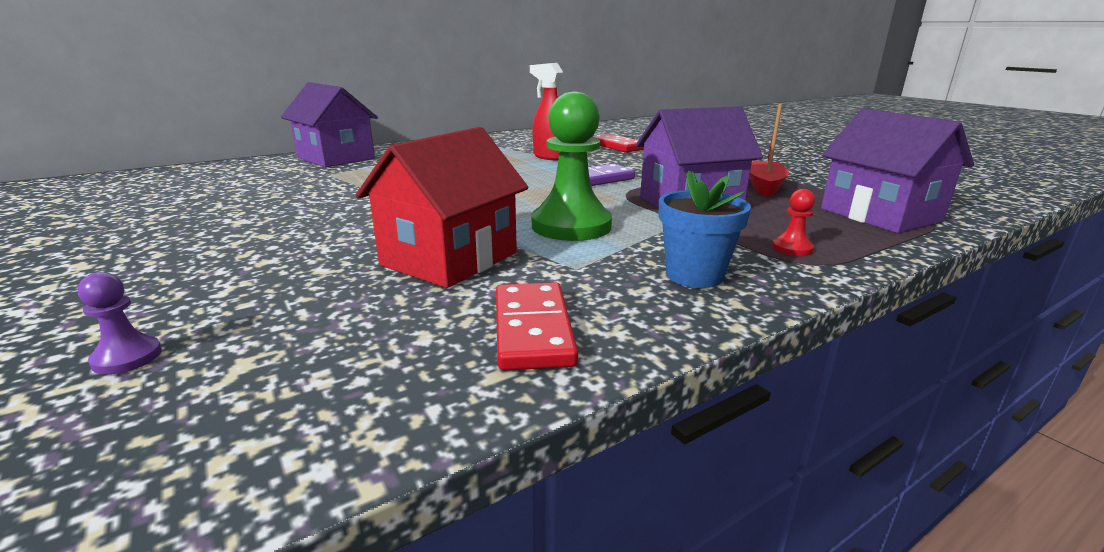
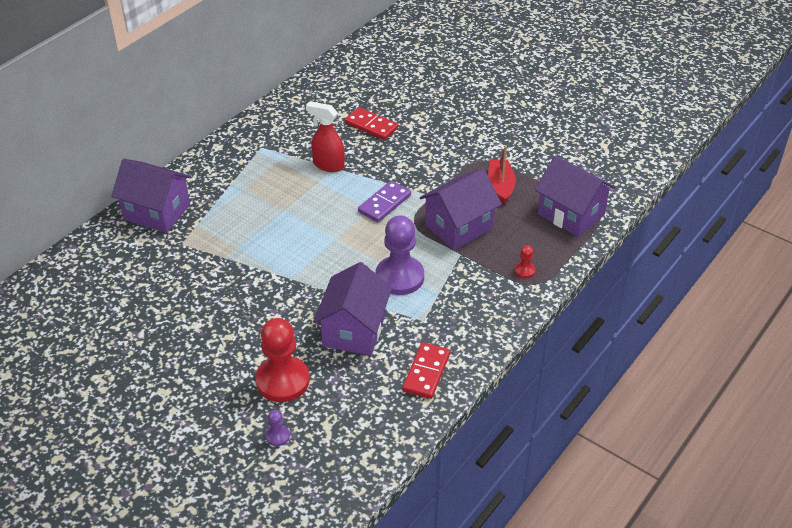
camera: 20 degrees left, 20 degrees up
(262, 288) = (282, 381): none -> red pawn
(450, 259) = (354, 330): red house -> purple house
(533, 329) = (426, 372): red domino -> red domino turned 45 degrees clockwise
(571, 226) = (399, 277): green pawn -> purple pawn
(694, 275) = (481, 311): blue flower pot -> none

